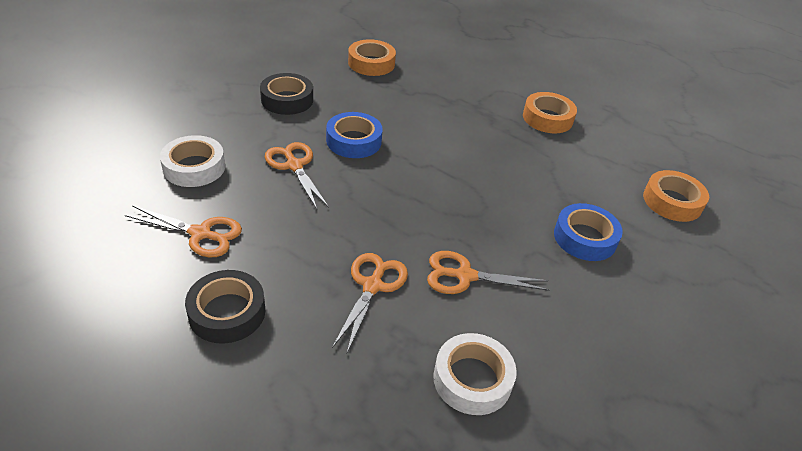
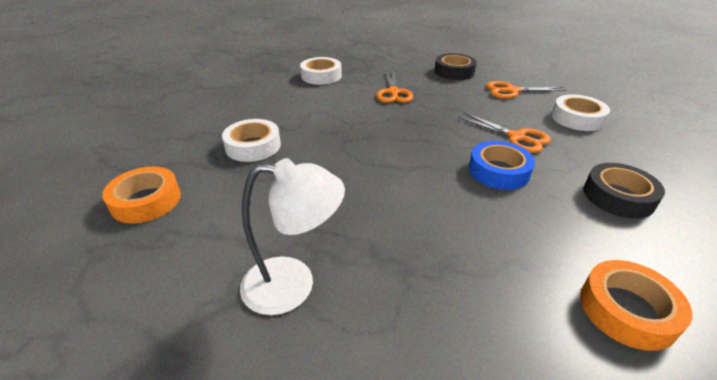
camera: 165 degrees right, 5 degrees down
(465, 276) = (341, 107): orange scissors -> none
(547, 118) = (293, 284): orange tape -> white lamp
(584, 238) = (253, 146): blue tape -> white tape

